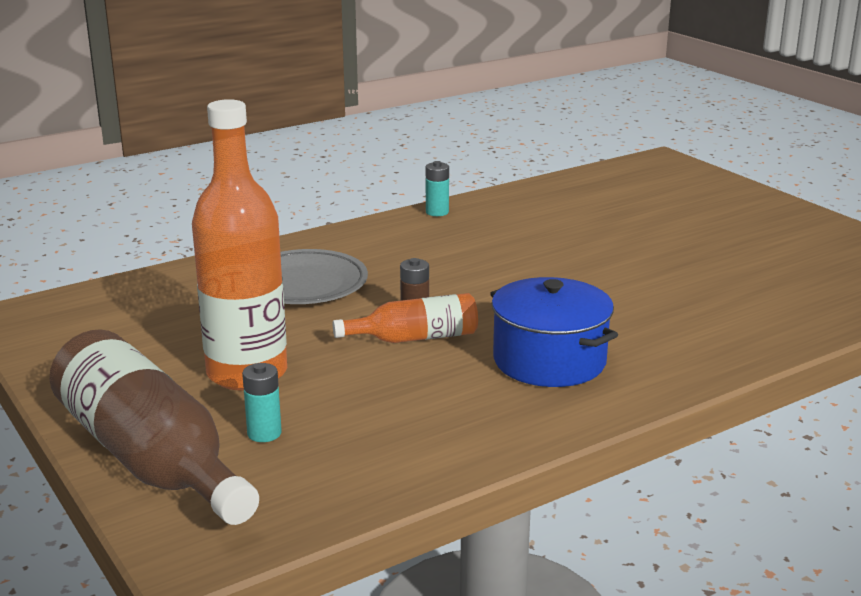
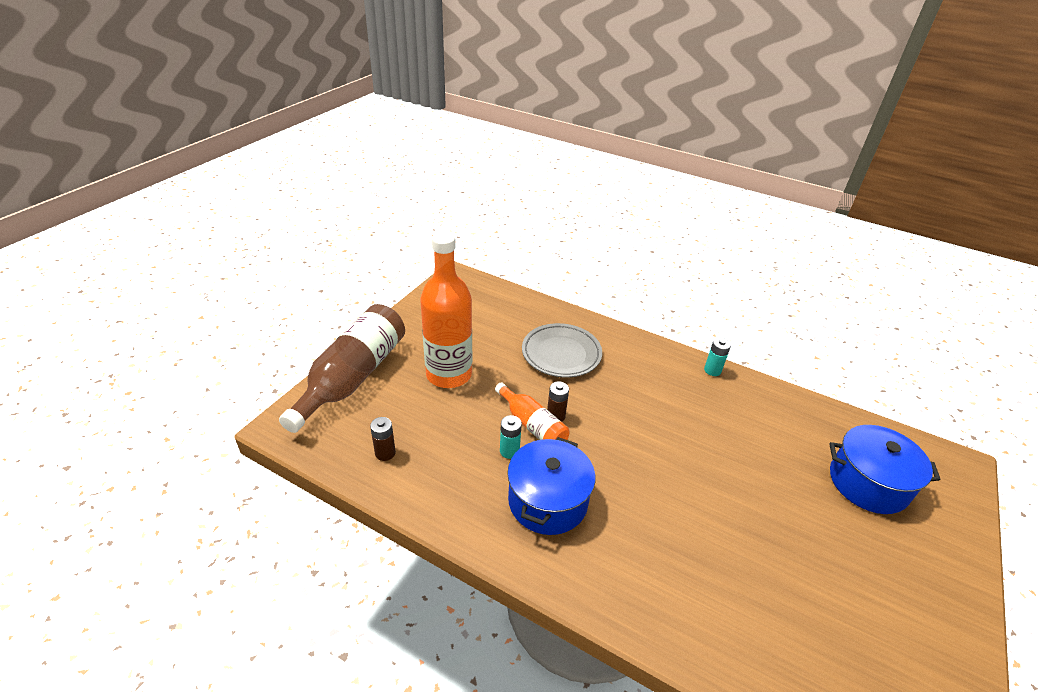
camera: 60 degrees right, 15 degrees up
(264, 433) = (394, 406): turquoise battery -> turquoise battery (509, 451)
(358, 460) = (385, 453): none -> brown battery
(654, 199) = (868, 483): none -> blue pot

